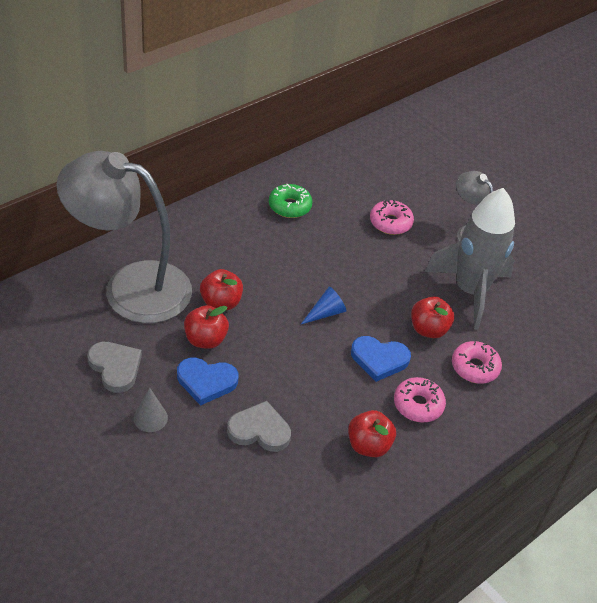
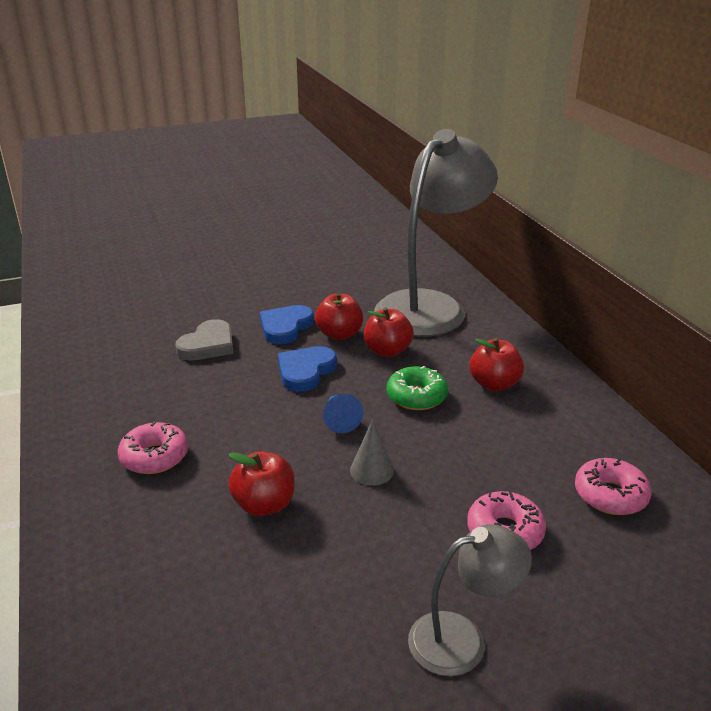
camera: 115 degrees right, 15 degrees down
(115, 367) = (330, 288): grey heart -> none
(150, 418) = (263, 296): grey cone -> grey cone (372, 470)
(289, 206) = (553, 433): green donut -> green donut (416, 396)
(368, 445) = (135, 405): red apple -> red apple (494, 384)
(379, 359) = (242, 444): blue heart -> blue heart (305, 371)
(470, 291) = (316, 583): grey rocket -> none
(474, 367) = (170, 531): pink donut -> pink donut (610, 495)

